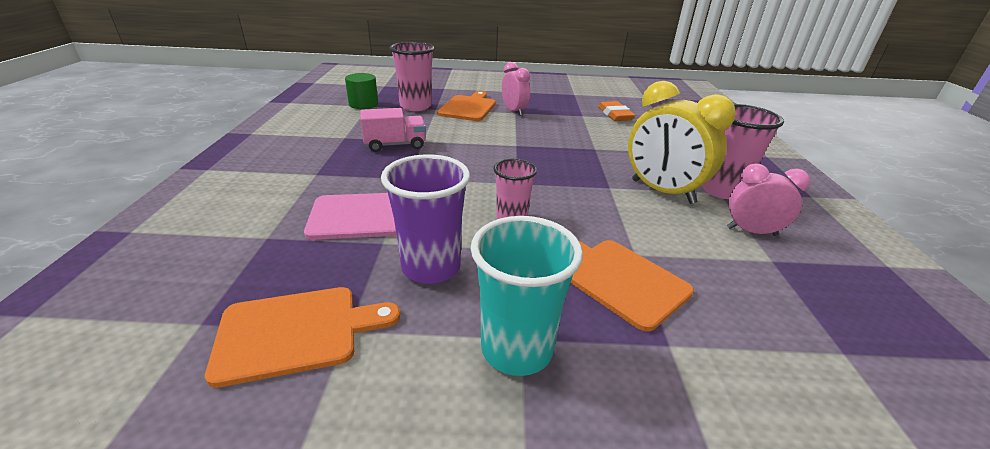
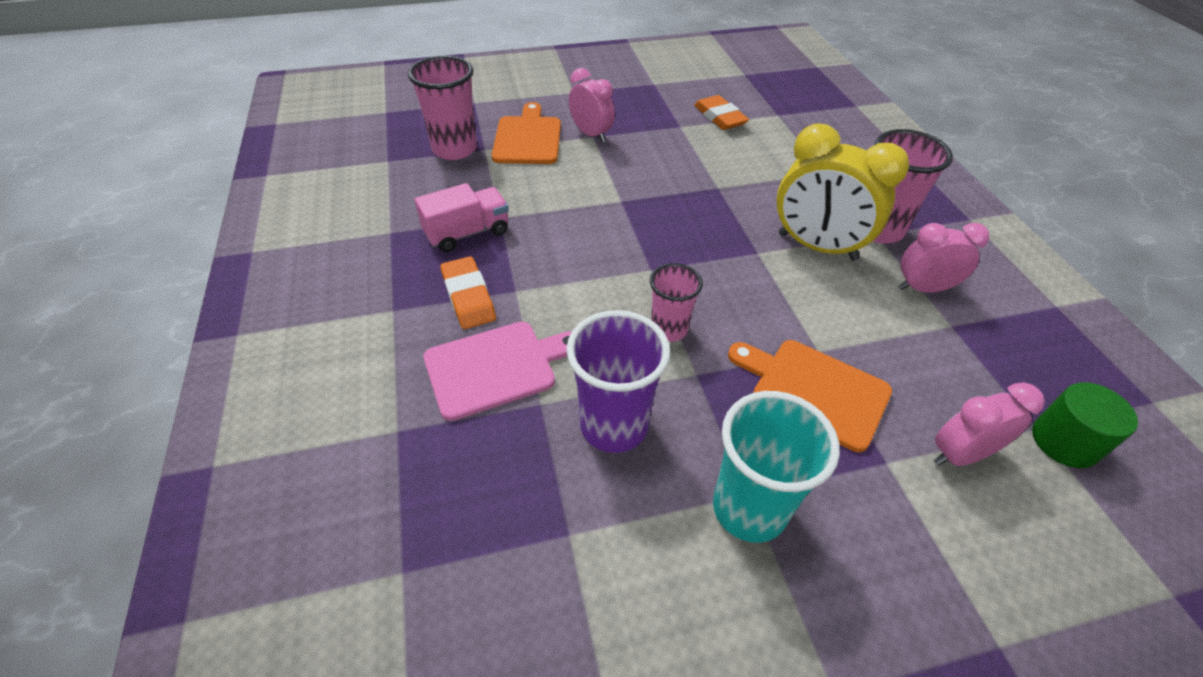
camera: 15 degrees left, 15 degrees up
(296, 332) = (516, 553): orange cutting board -> none
(363, 104) = (378, 159): green cylinder -> green cylinder (1064, 441)
(372, 176) = (468, 296): none -> orange eraser
(750, 355) = (960, 454): none -> pink clock

